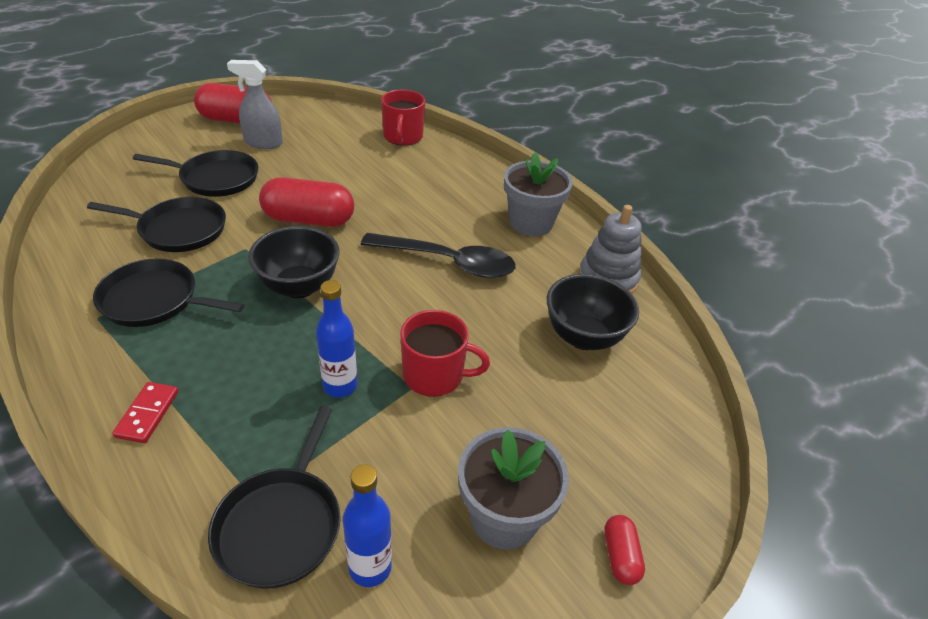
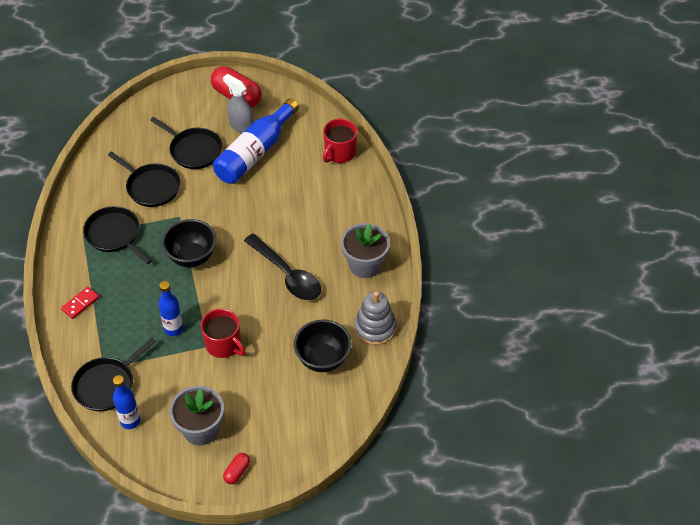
camera: 35 degrees right, 10 degrees up
(301, 160) = (255, 152): none -> blue bottle
(309, 219) = (228, 207): red capsule -> none

